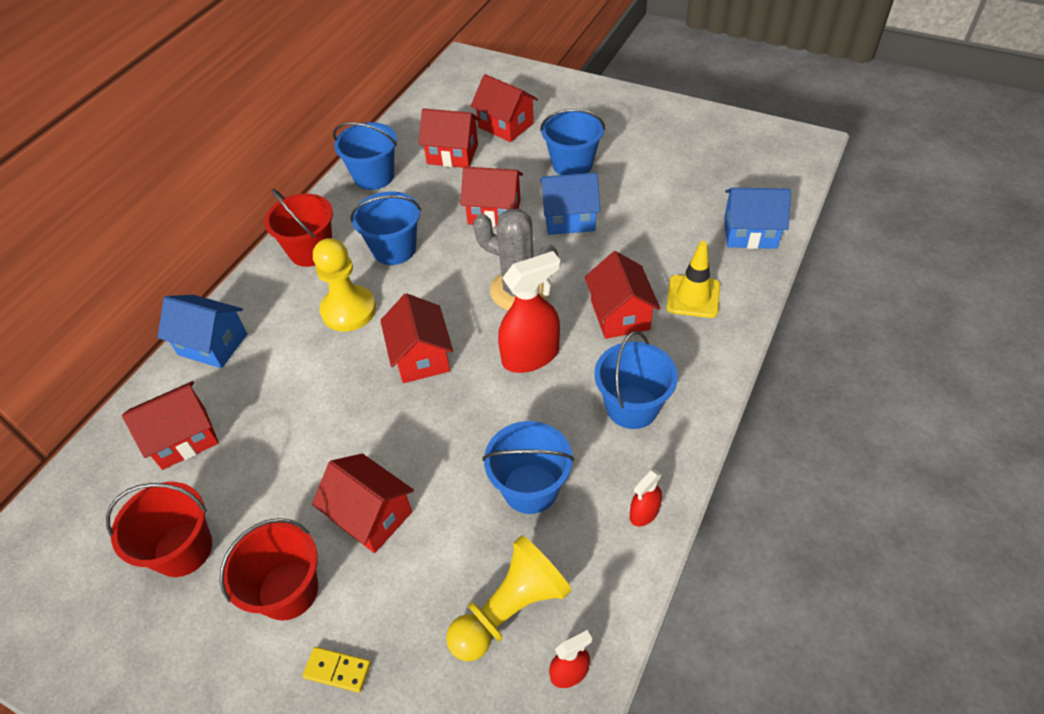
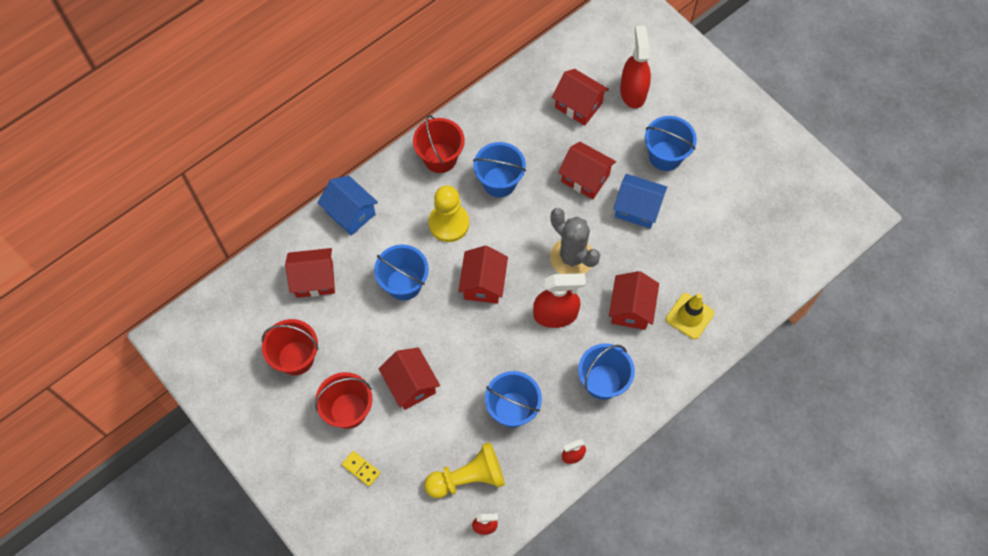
camera: 20 degrees right, 15 degrees up
(374, 176) = (510, 103): blue bucket -> blue bucket (404, 284)
(506, 125) = (633, 92): red house -> red spray bottle
(750, 233) = (762, 280): blue house -> none

